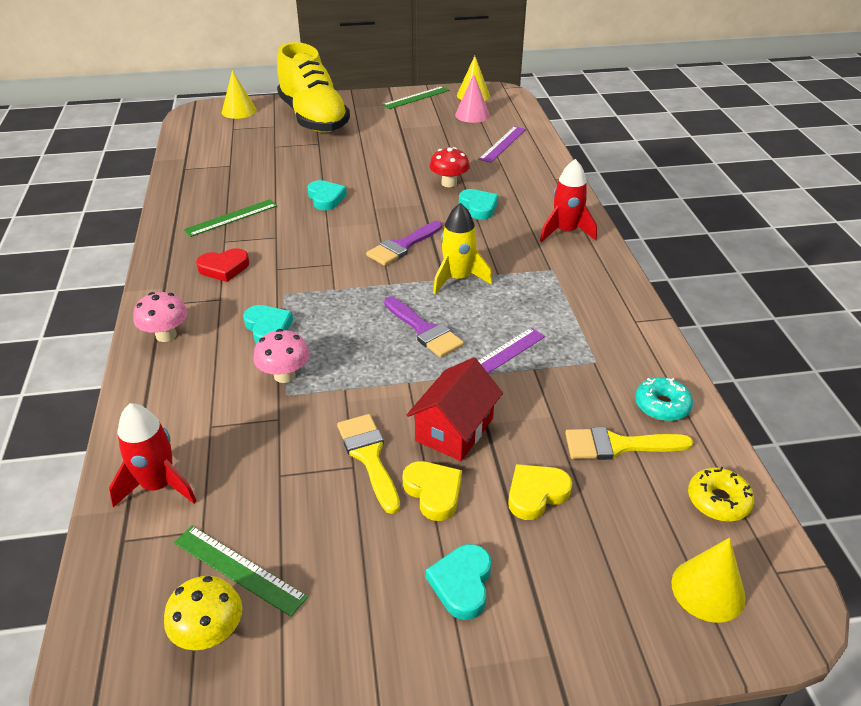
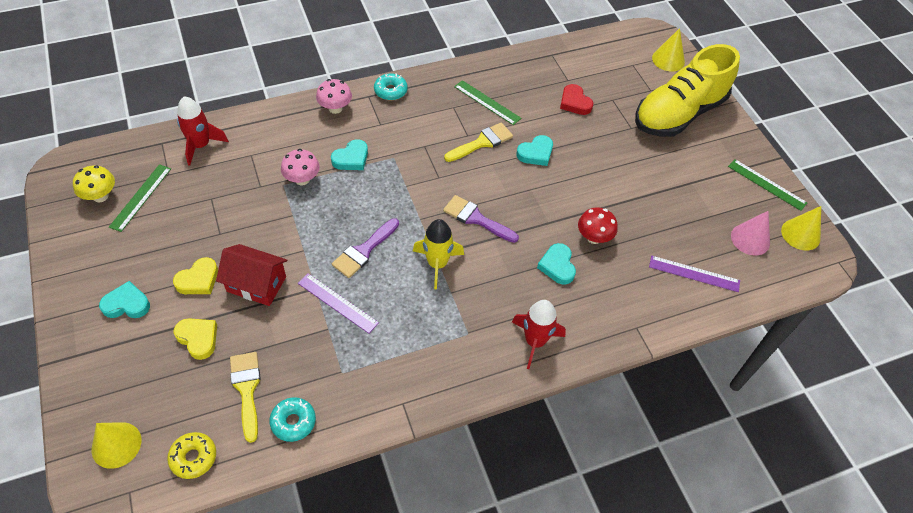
camera: 75 degrees right, 15 degrees up
(165, 285) = (390, 91): none -> turquoise donut
(224, 268) = (418, 116): red heart -> red heart (574, 102)
(369, 456) = (228, 240): yellow brush -> yellow brush (482, 142)
(478, 207) = (557, 266): turquoise heart -> turquoise heart turned 120 degrees clockwise

